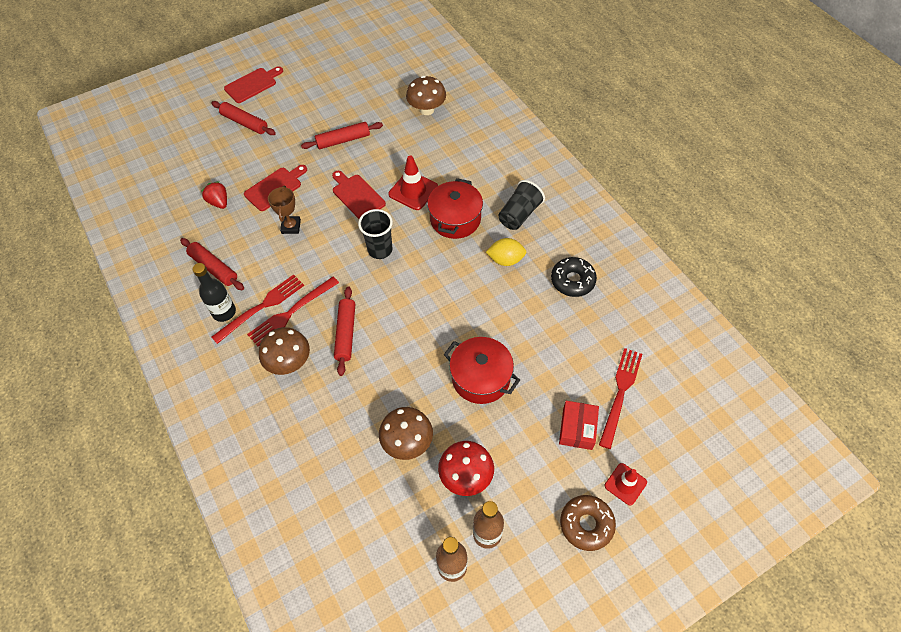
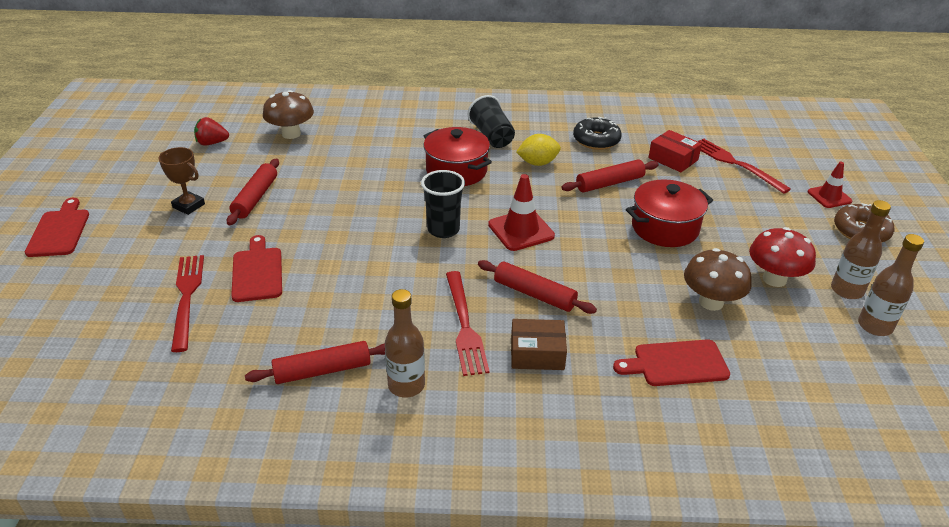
camera: 60 degrees left, 20 degrees down
(219, 202) = (217, 328): red strawberry -> red strawberry (212, 143)
(224, 312) = (406, 385): black bottle -> brown bottle
(244, 123) = (114, 259): red rolling pin -> red rolling pin (609, 183)
(262, 307) = (432, 348): red fork -> red fork (187, 297)
(289, 362) = (537, 353): brown mushroom -> brown box
(291, 226) = (334, 281): brown trophy -> brown trophy (188, 206)
(357, 195) = (348, 217): red cutting board -> red cutting board (676, 363)
(413, 191) = (389, 181): red traffic cone -> red traffic cone (521, 230)
(505, 260) = (537, 163): yellow lemon -> yellow lemon turned 45 degrees clockwise
(577, 428) = (758, 198): red box -> red box (673, 159)

